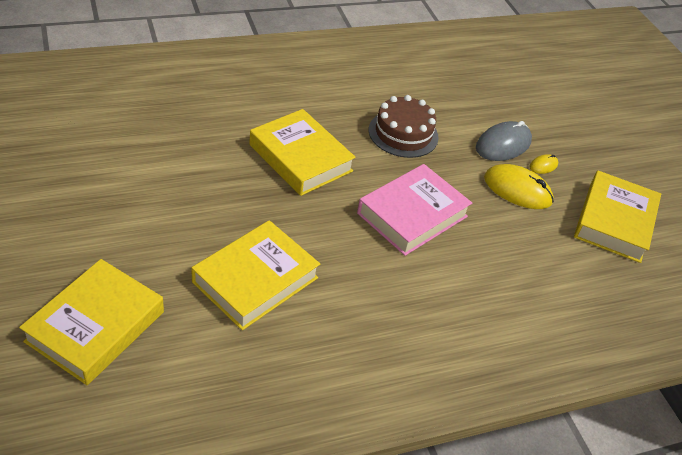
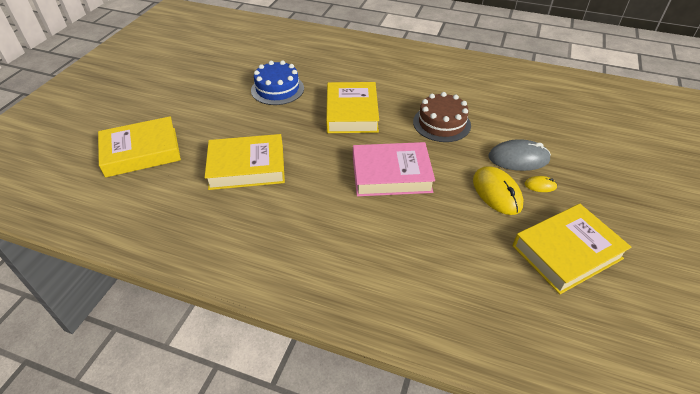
camera: 45 degrees right, 0 degrees up
(180, 161) = (277, 89): none -> blue cake

